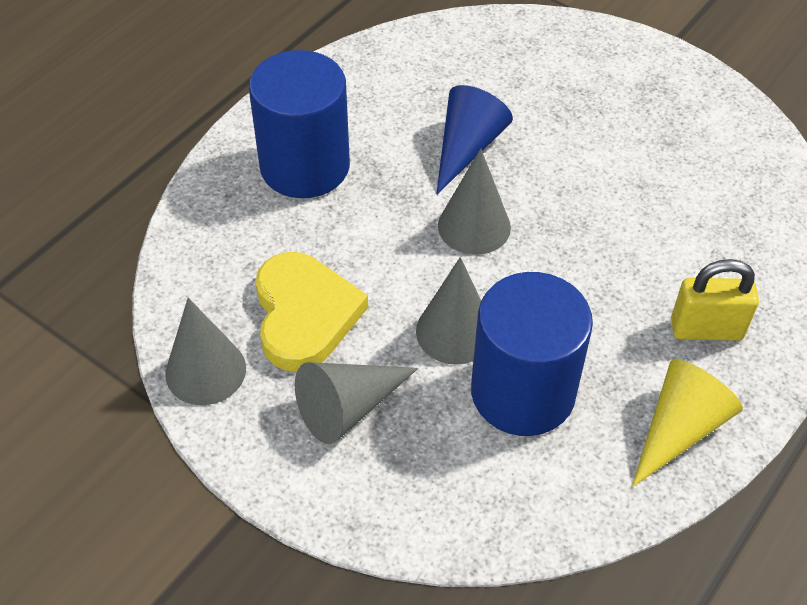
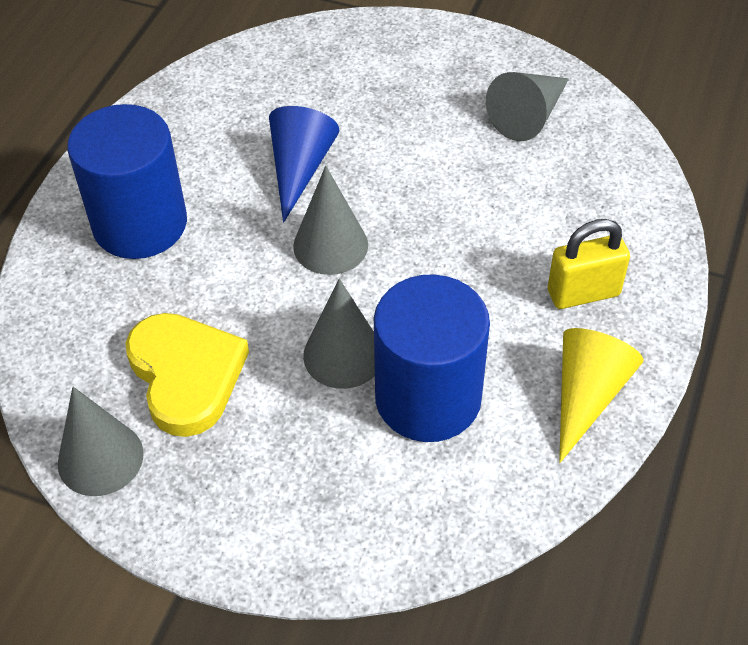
camera: 15 degrees left, 0 degrees up
(349, 407) = (260, 457): grey cone -> grey cone (529, 116)

